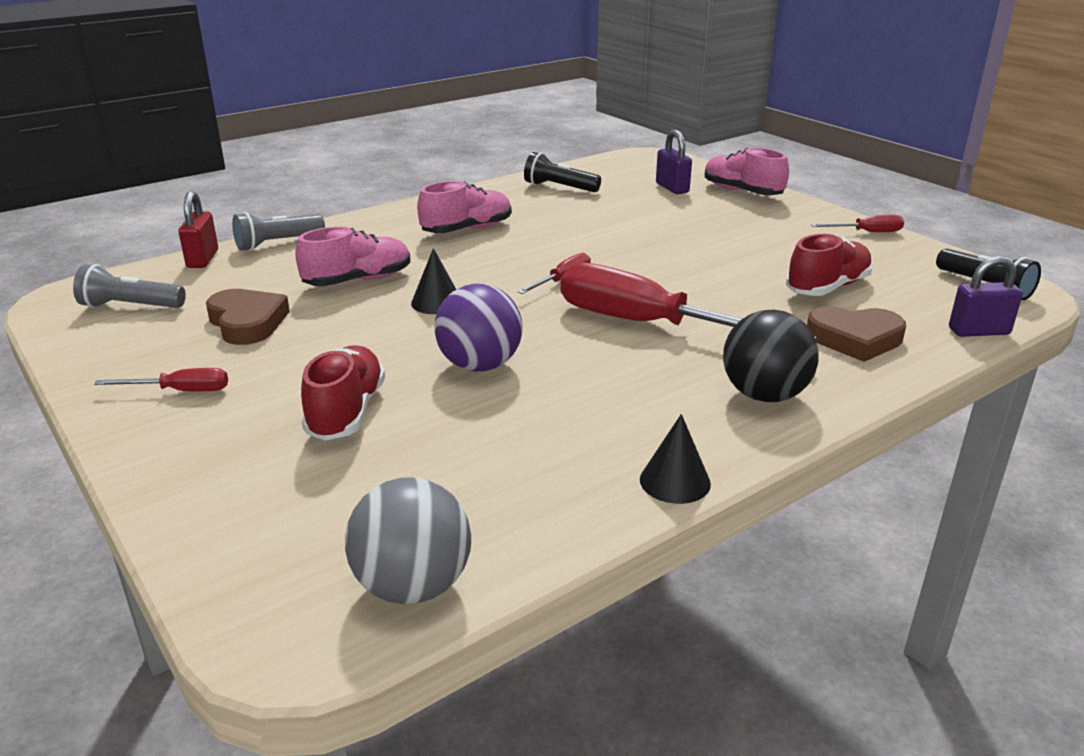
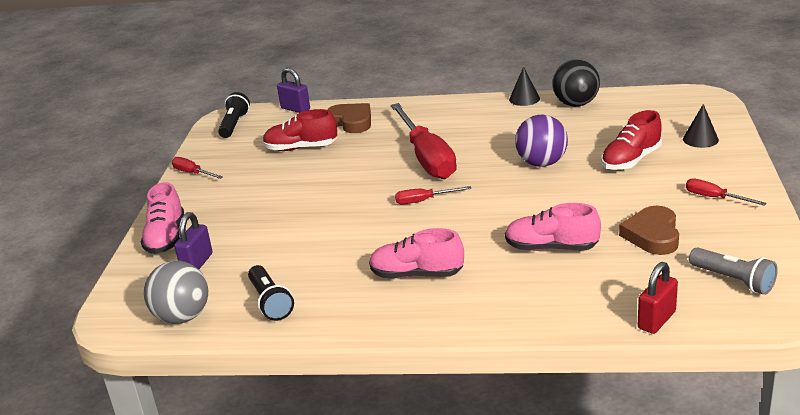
camera: 135 degrees left, 0 degrees up
(277, 243) = (581, 318): grey flashlight -> none
(413, 586) = (652, 98): grey ball -> grey ball (182, 317)
(436, 302) = (519, 210): black cone -> black cone (700, 139)
(764, 395) = (438, 113): black ball -> black ball (576, 104)

